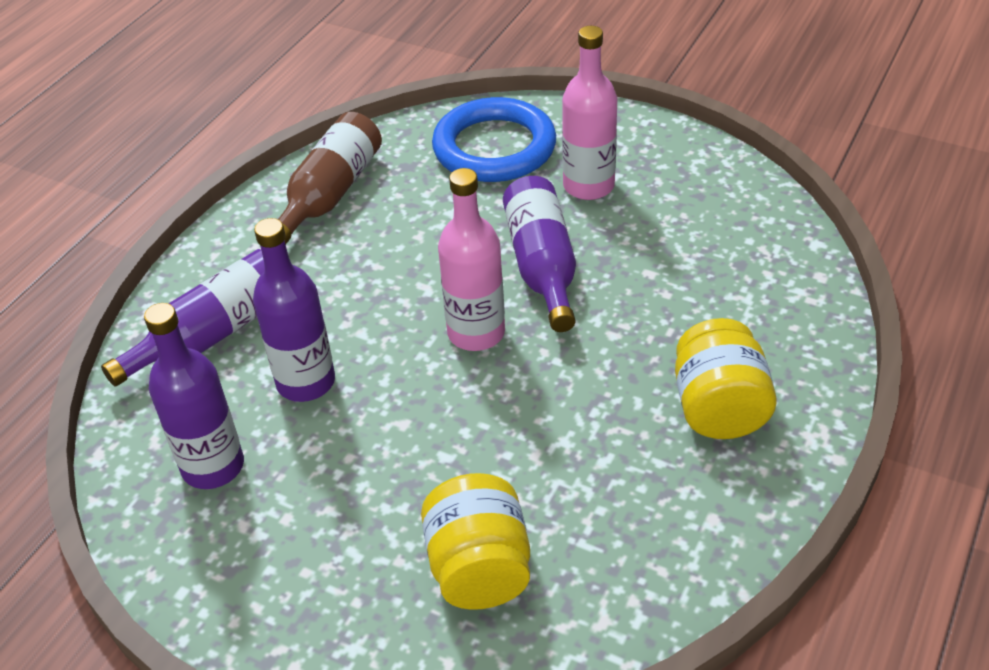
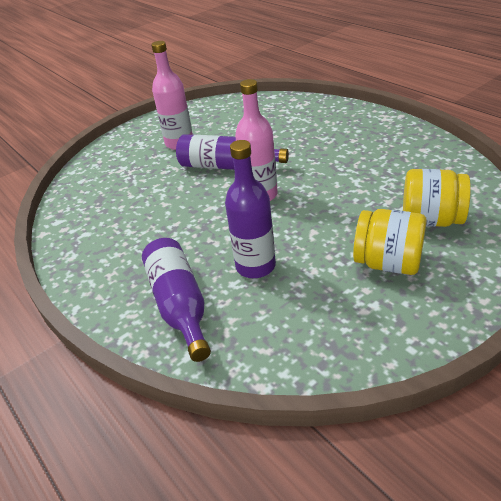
camera: 65 degrees left, 5 degrees down
(213, 466) = (306, 320): purple bottle -> none
(330, 194) = (92, 233): brown bottle -> none
(494, 147) = (118, 166): blue ring -> none
(719, 408) = (357, 136): yellow jar -> yellow jar (388, 263)

